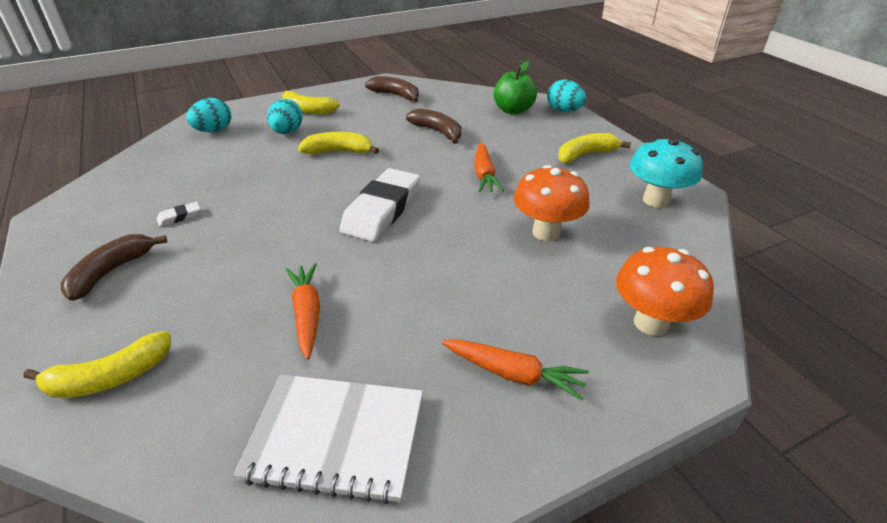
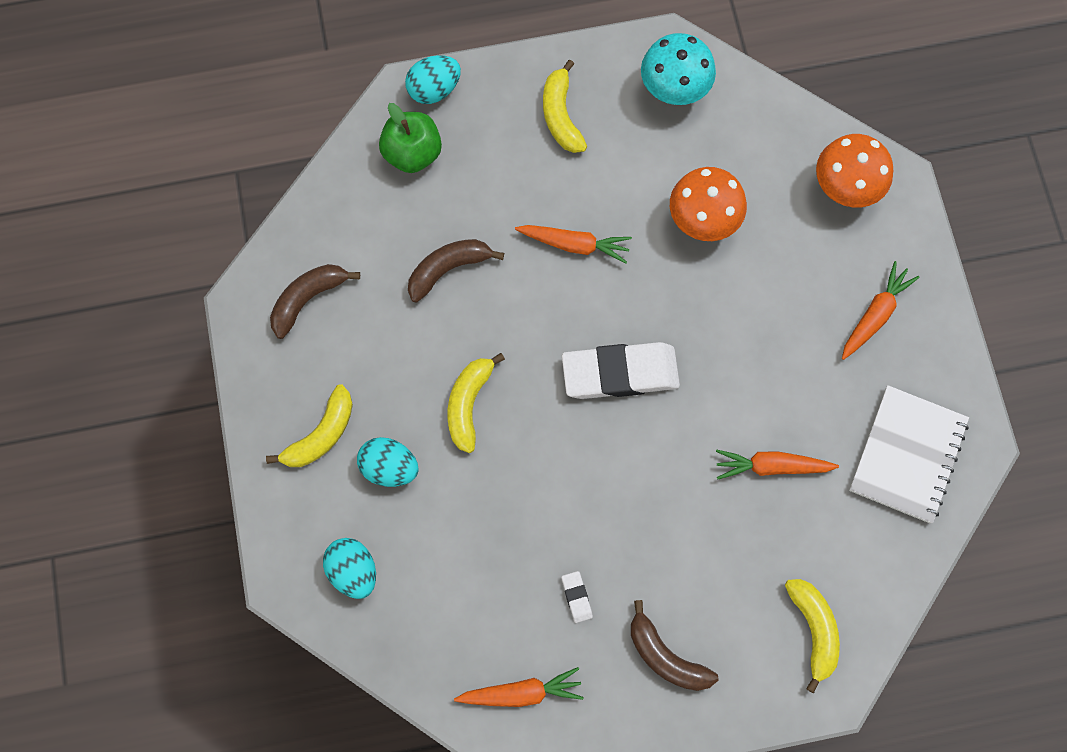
camera: 75 degrees left, 35 degrees up
(103, 203) = (521, 692): none -> orange carrot
(382, 210) = (620, 373): white eraser -> white eraser turned 45 degrees counterclockwise

